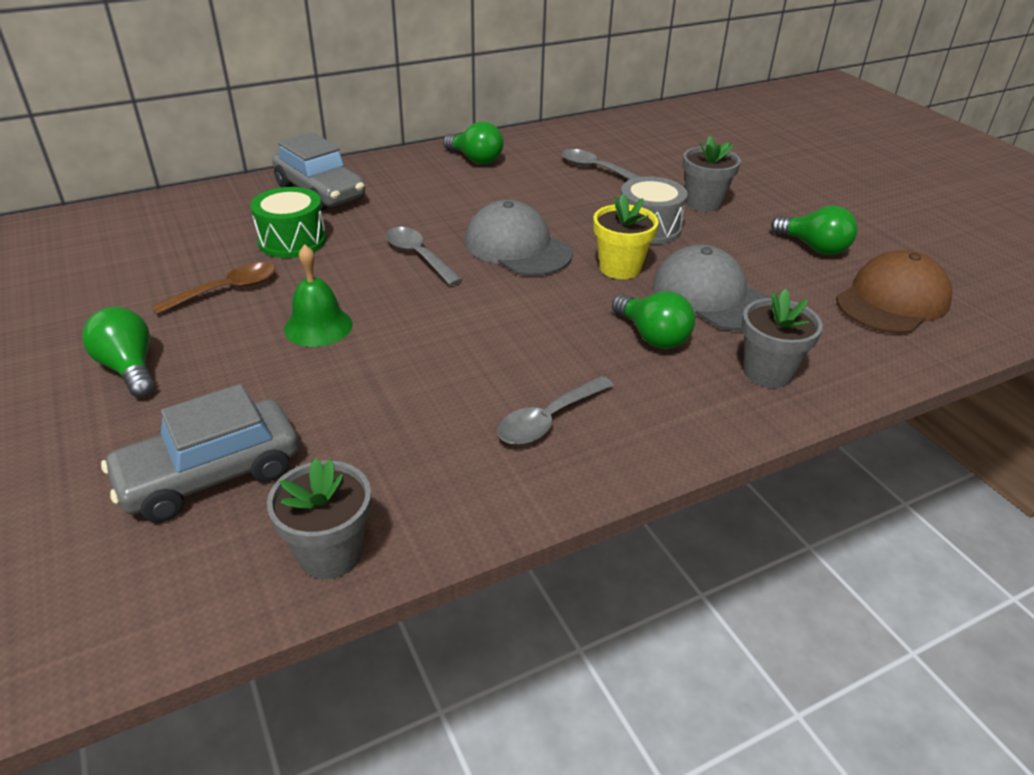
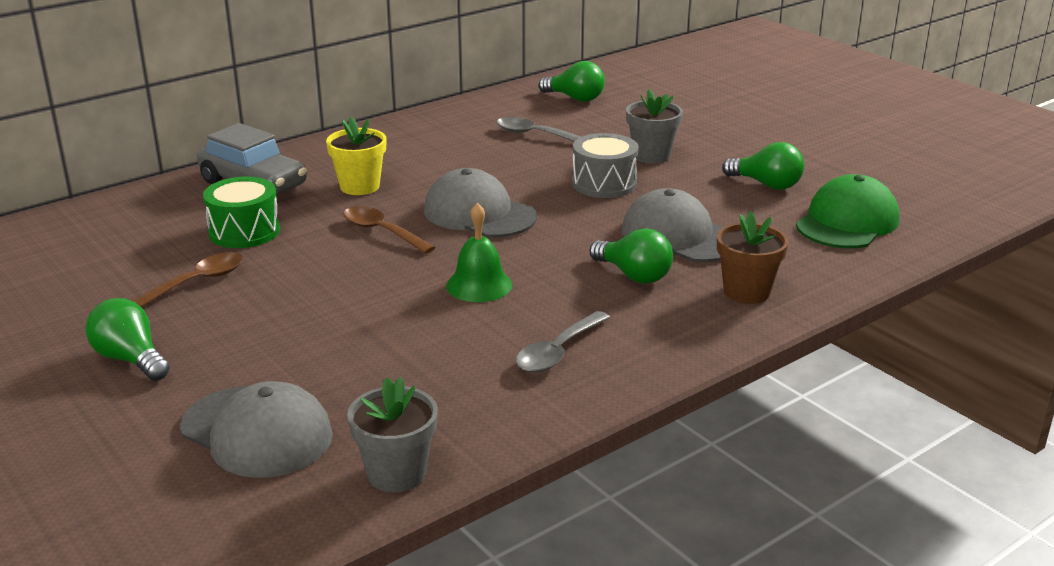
camera: 10 degrees left, 10 degrees down
(210, 475) = (257, 432): grey car -> grey cap
(318, 326) = (306, 303): green bell -> green bell (479, 285)
(418, 256) = (382, 232): grey spoon -> brown spoon
(475, 159) = (406, 137): green light bulb -> green light bulb (575, 98)
(620, 268) = (586, 221): yellow flower pot -> yellow flower pot (360, 186)
(767, 372) = (746, 292): grey flower pot -> brown flower pot
(892, 301) = (847, 222): brown cap -> green cap

